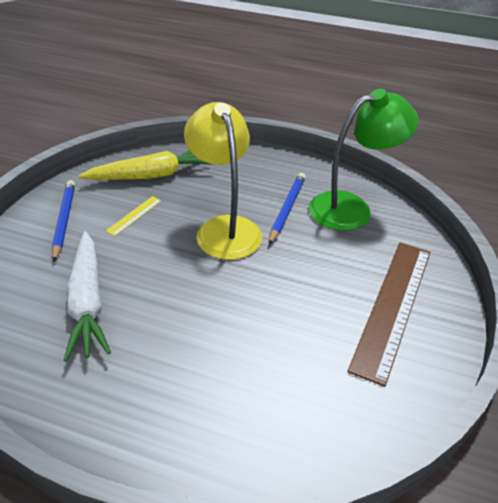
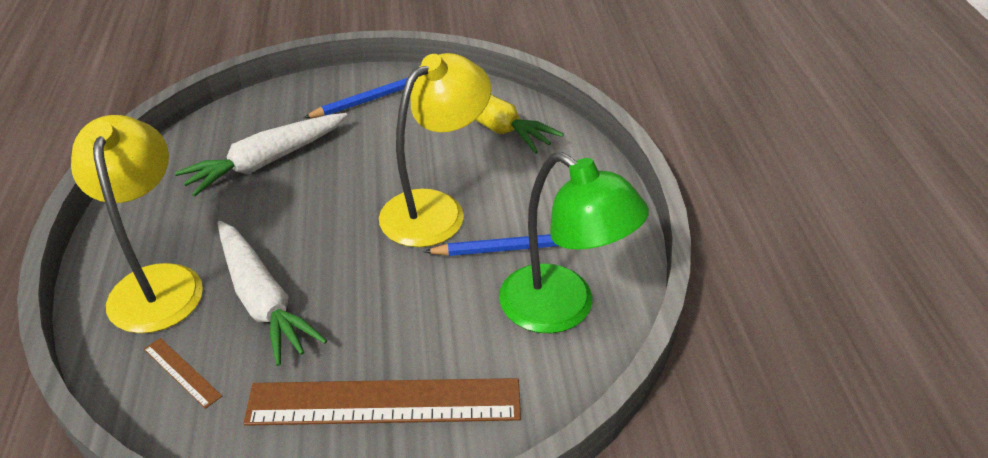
camera: 65 degrees right, 0 degrees up
(134, 215) = (410, 138): yellow ruler -> none
(194, 413) = (157, 283): none -> yellow lamp
(260, 345) = (262, 300): none -> white carrot
(313, 415) = (182, 372): none -> brown ruler

